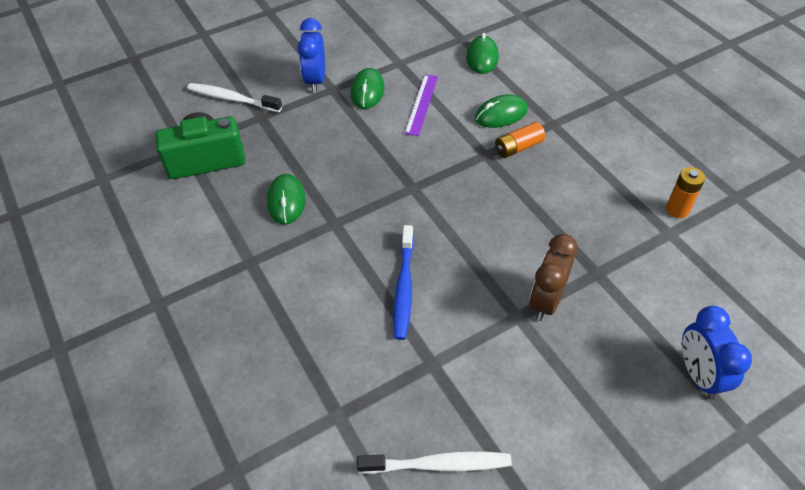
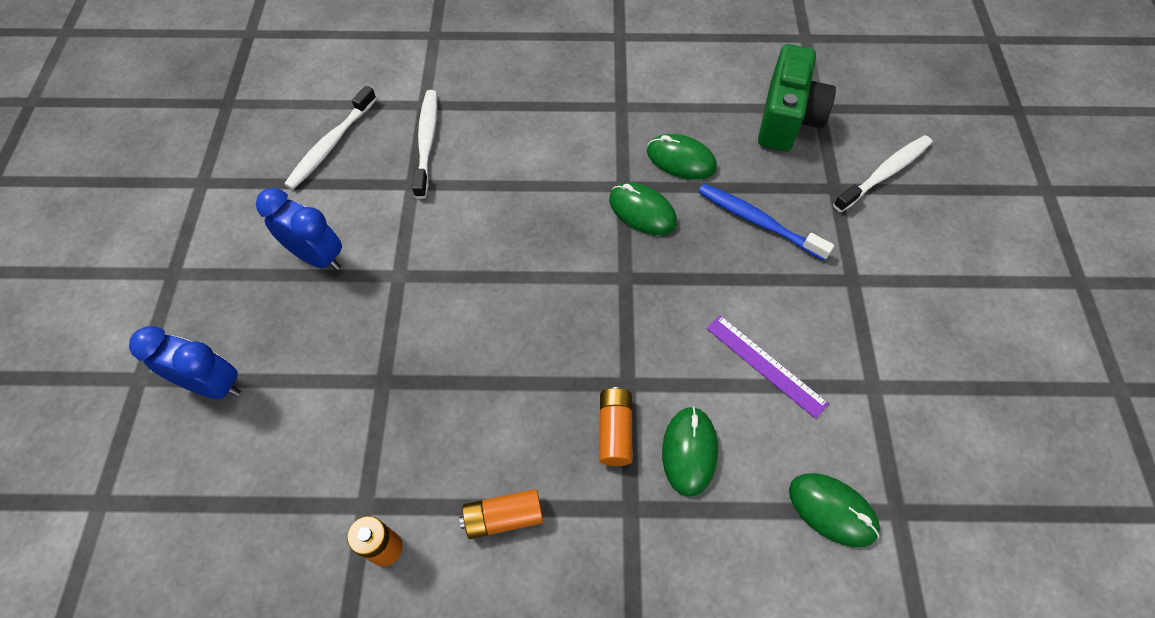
camera: 120 degrees right, 10 degrees up
(315, 81) = (879, 269): blue clock -> blue clock (317, 256)
(367, 91) = (827, 316): green mouse -> green mouse (642, 211)
(380, 382) = (427, 142): none -> white toothbrush
(404, 287) = (503, 203): blue toothbrush -> blue toothbrush (758, 221)
(546, 301) = (393, 310): brown clock -> none
(609, 169) = (503, 517): none -> orange battery

